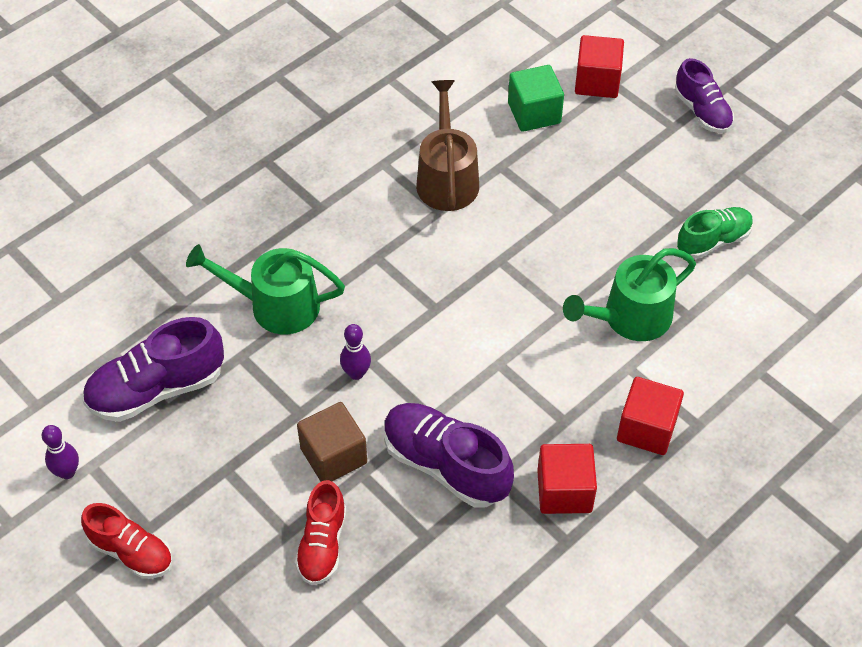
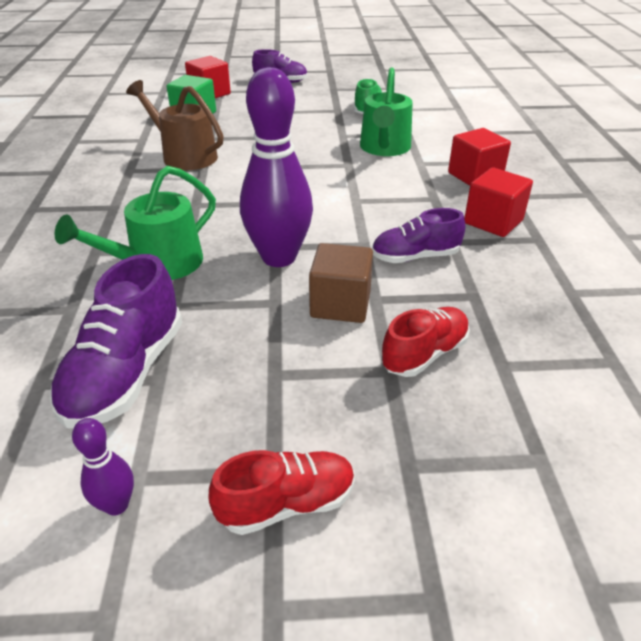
camera: 50 degrees left, 15 degrees down
(322, 544) = (424, 354): red shoe -> red shoe turned 90 degrees counterclockwise
(356, 373) = (279, 257): purple bowling pin -> purple bowling pin, size x2.26
(445, 465) = (415, 257): purple shoe -> purple shoe, size x0.64

